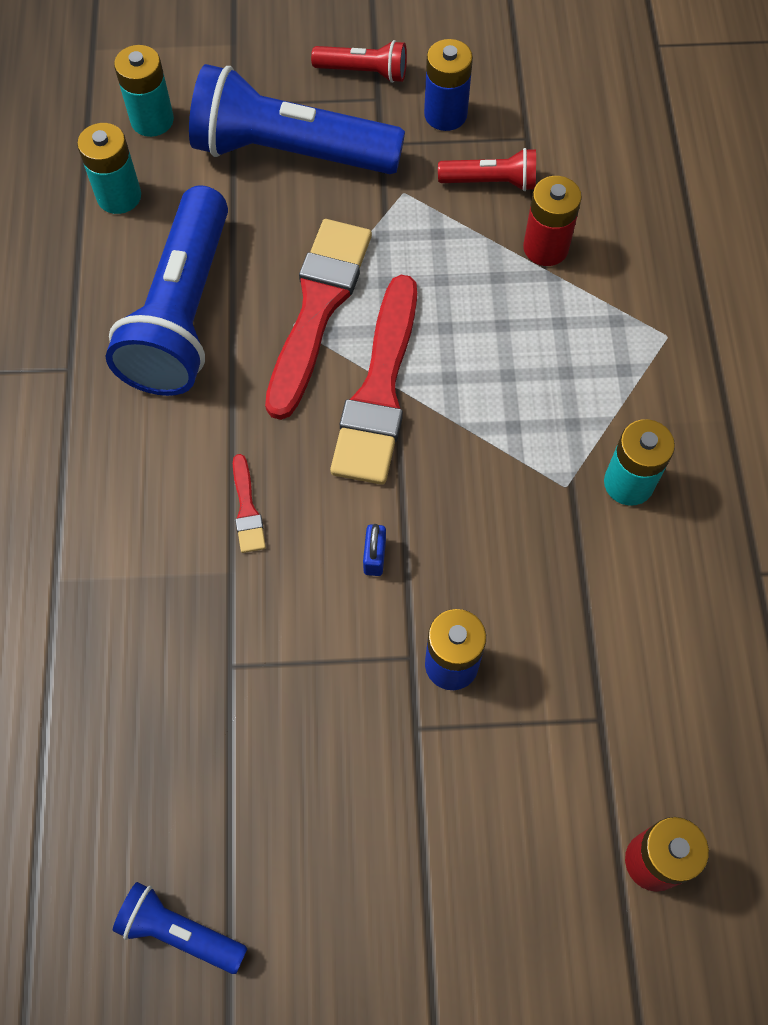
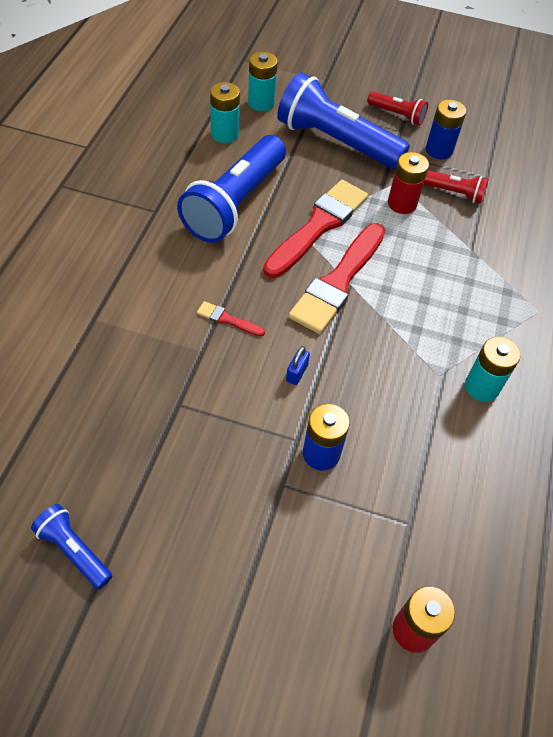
camera: 15 degrees right, 10 degrees down
(247, 509) = (227, 319): red brush -> red brush turned 105 degrees clockwise
(545, 248) = (475, 238): red battery -> red battery (402, 203)

